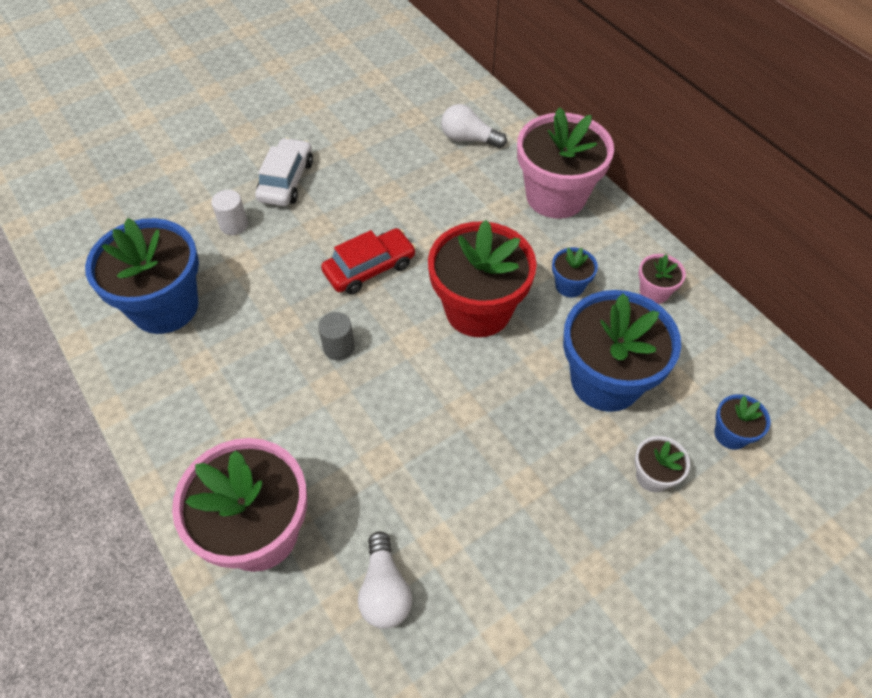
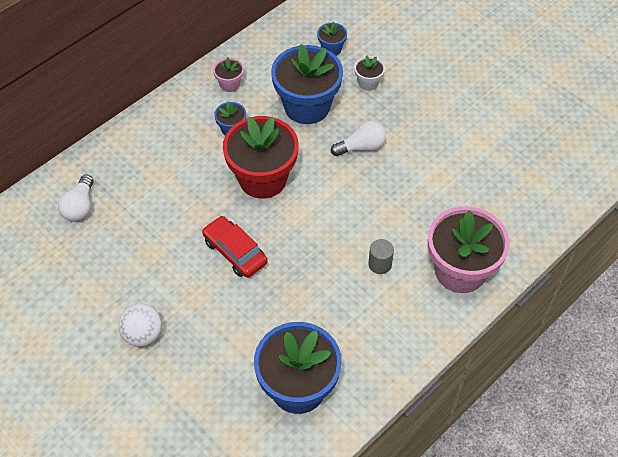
camera: 100 degrees left, 0 degrees up
(234, 225) = (201, 362): white cylinder -> none
(286, 180) = (143, 335): white car -> white ball
(339, 347) = (312, 257): grey cylinder -> grey cylinder (380, 264)
(384, 590) = (474, 199): white light bulb -> white light bulb (361, 147)
(555, 196) = (143, 143): pink flower pot -> none

